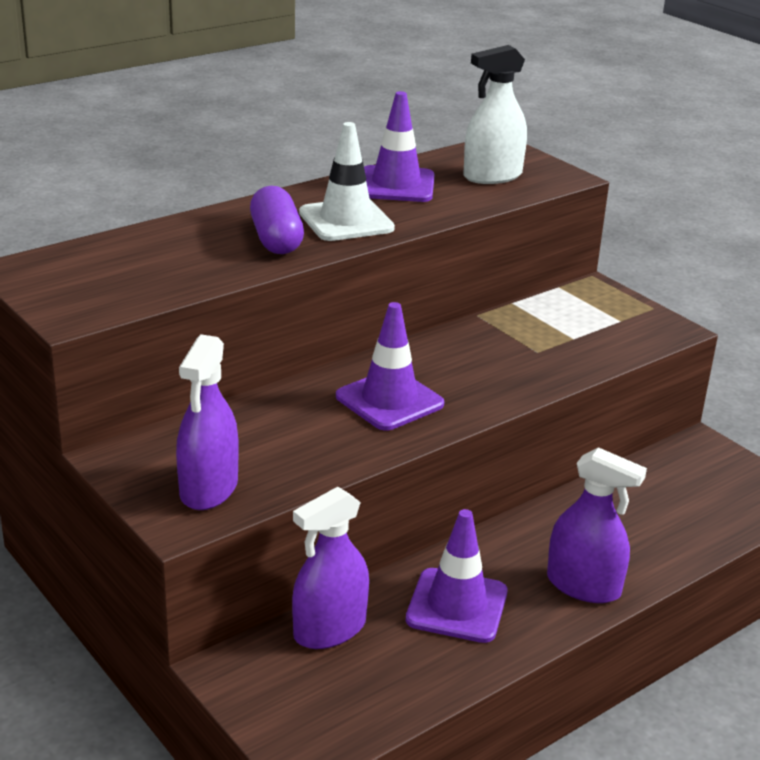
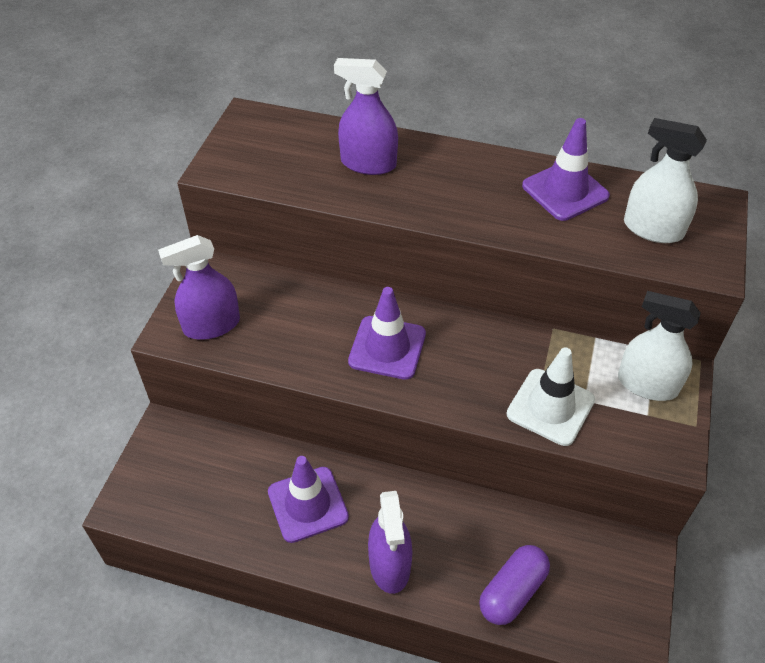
camera: 55 degrees right, 20 degrees up
(276, 239) = (406, 187): purple capsule -> purple capsule (512, 592)
(330, 629) = (234, 453): purple spray bottle -> purple spray bottle (368, 163)
(346, 221) = (474, 200): white traffic cone -> white traffic cone (550, 407)
(589, 306) = (647, 384): none -> white spray bottle

